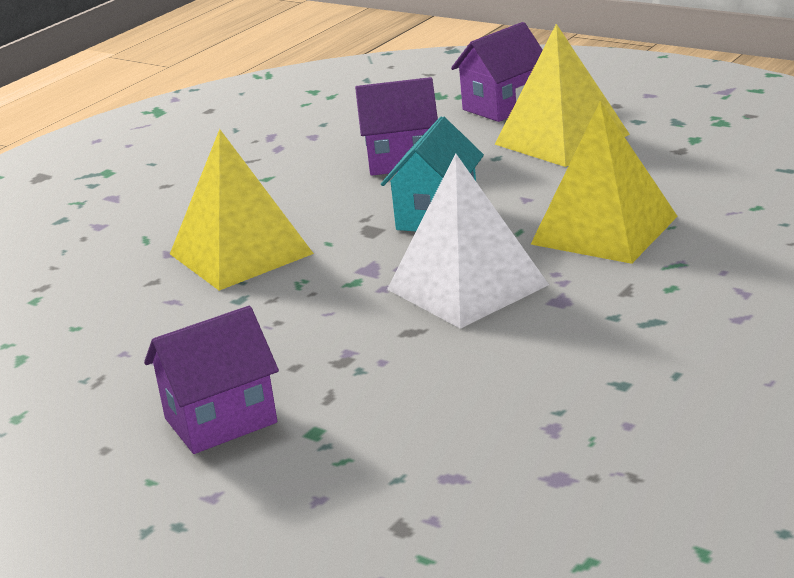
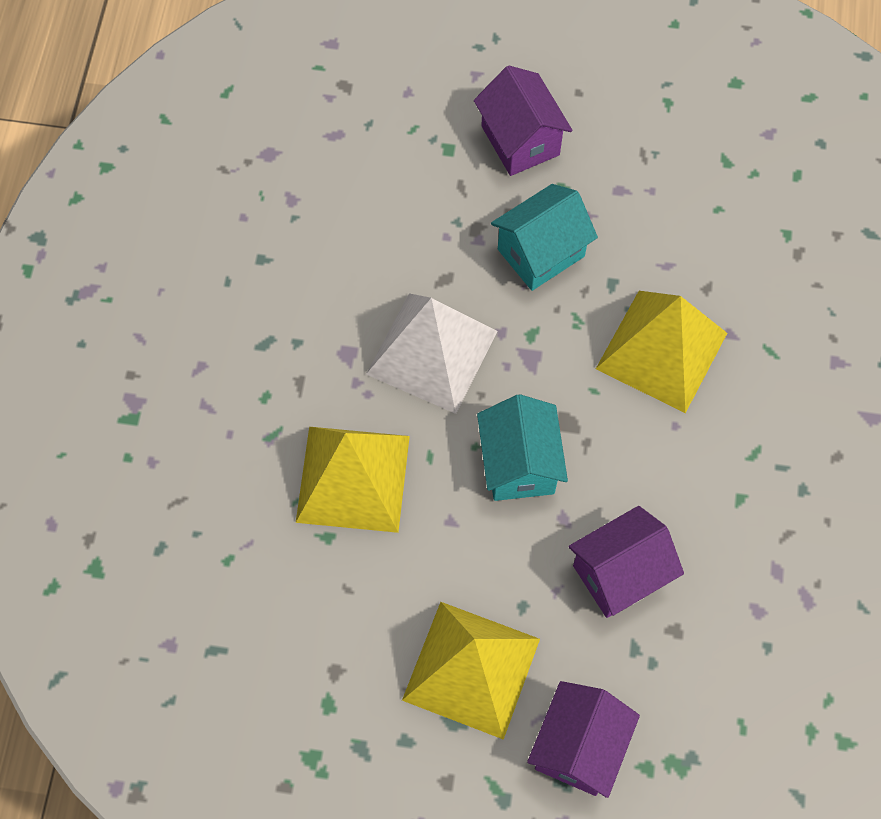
camera: 150 degrees right, 40 degrees up
(220, 421) = (520, 140): purple house -> purple house turned 60 degrees counterclockwise
(289, 331) = (541, 253): none -> turquoise house

